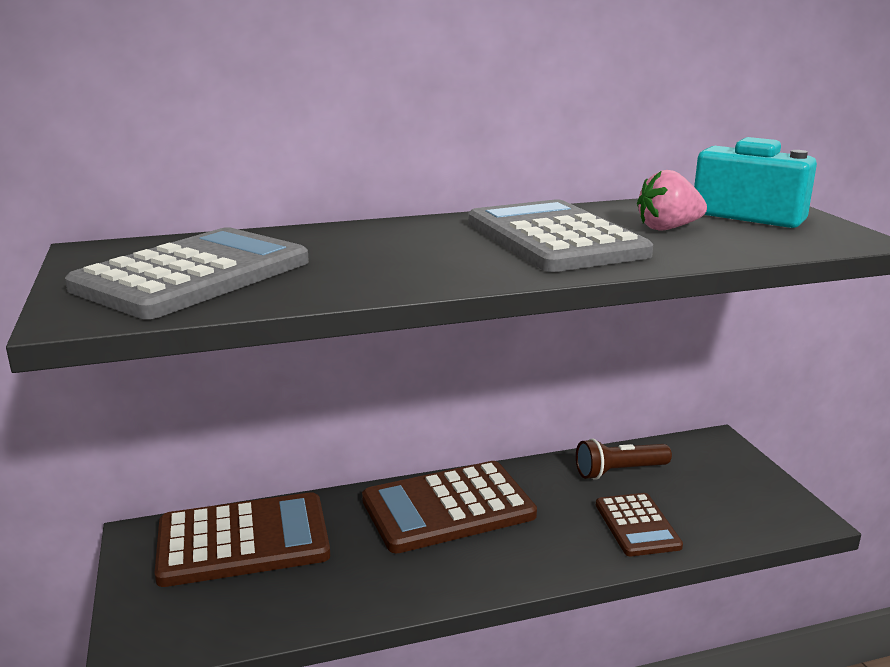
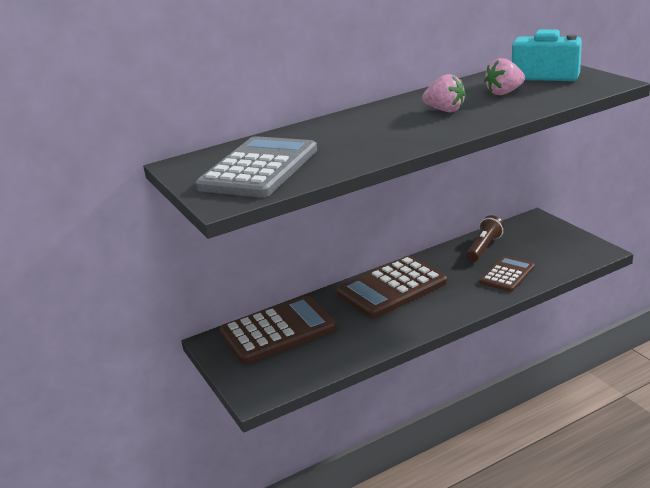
camera: 10 degrees left, 5 degrees up
(555, 238) = (445, 110): grey calculator -> pink strawberry
(619, 471) = (484, 247): brown flashlight -> brown flashlight turned 150 degrees clockwise
(637, 525) = (507, 275): brown calculator -> brown calculator turned 120 degrees counterclockwise

